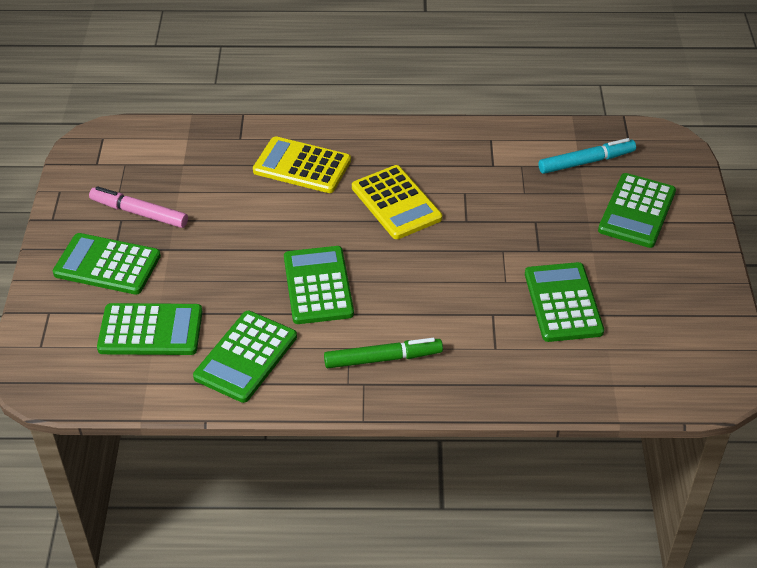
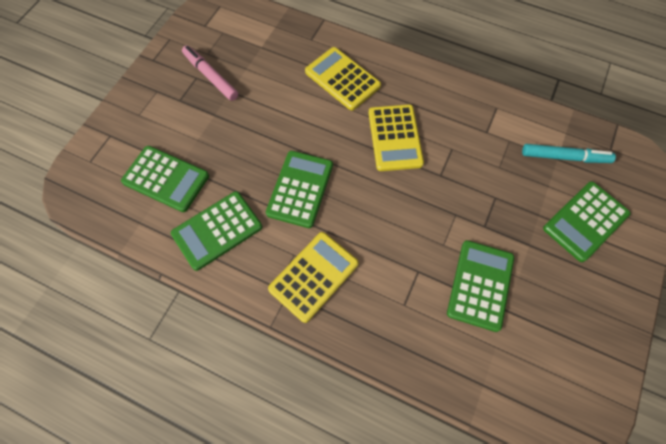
camera: 25 degrees right, 20 degrees up
(107, 265) = (167, 111): green calculator -> none
(383, 359) = (313, 276): green marker -> yellow calculator

